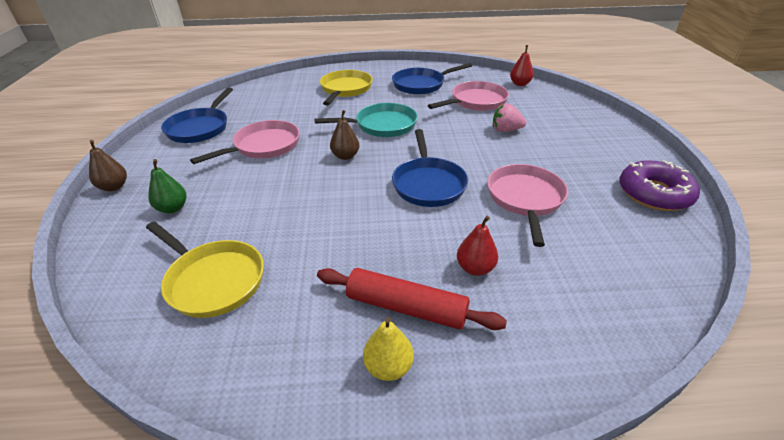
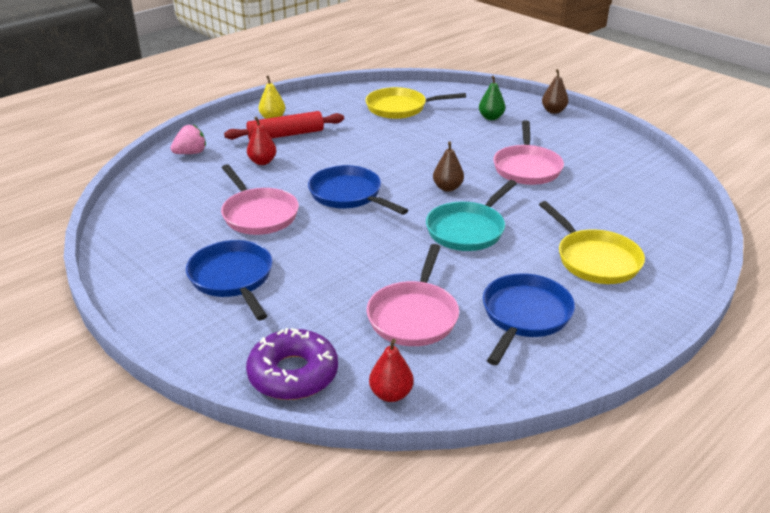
camera: 140 degrees right, 5 degrees down
(200, 128) = (612, 158): blue pan -> blue pan (233, 279)
(506, 130) = (333, 282): pink strawberry -> pink strawberry (191, 153)
(654, 193) = (141, 265): purple donut -> purple donut (293, 374)

